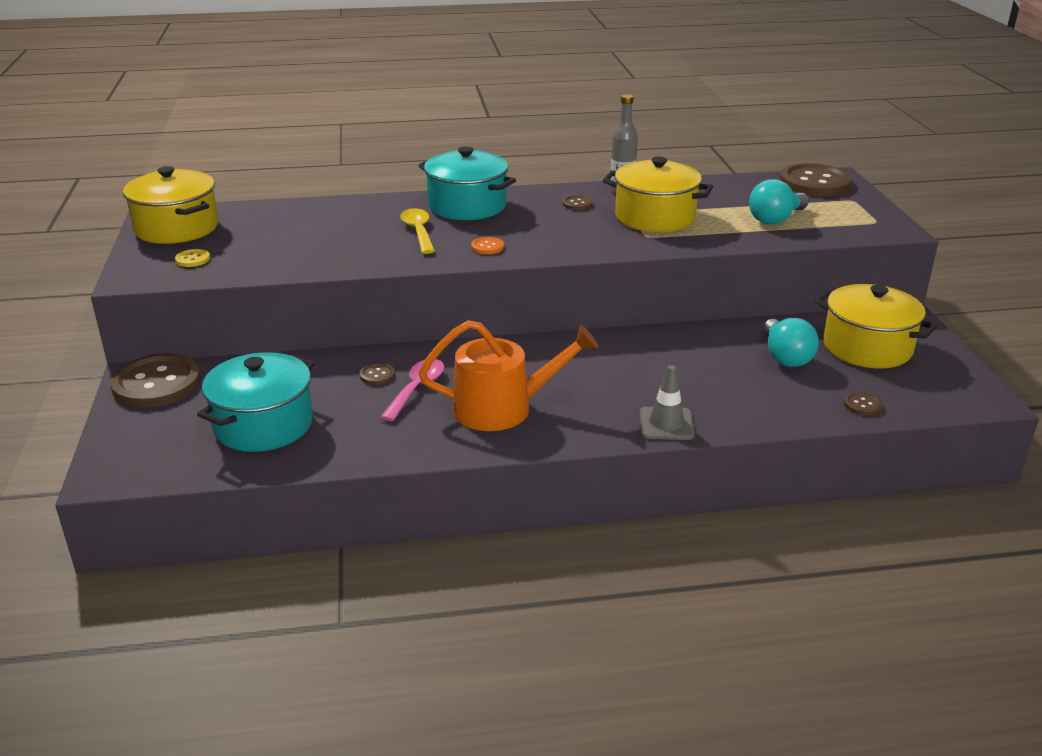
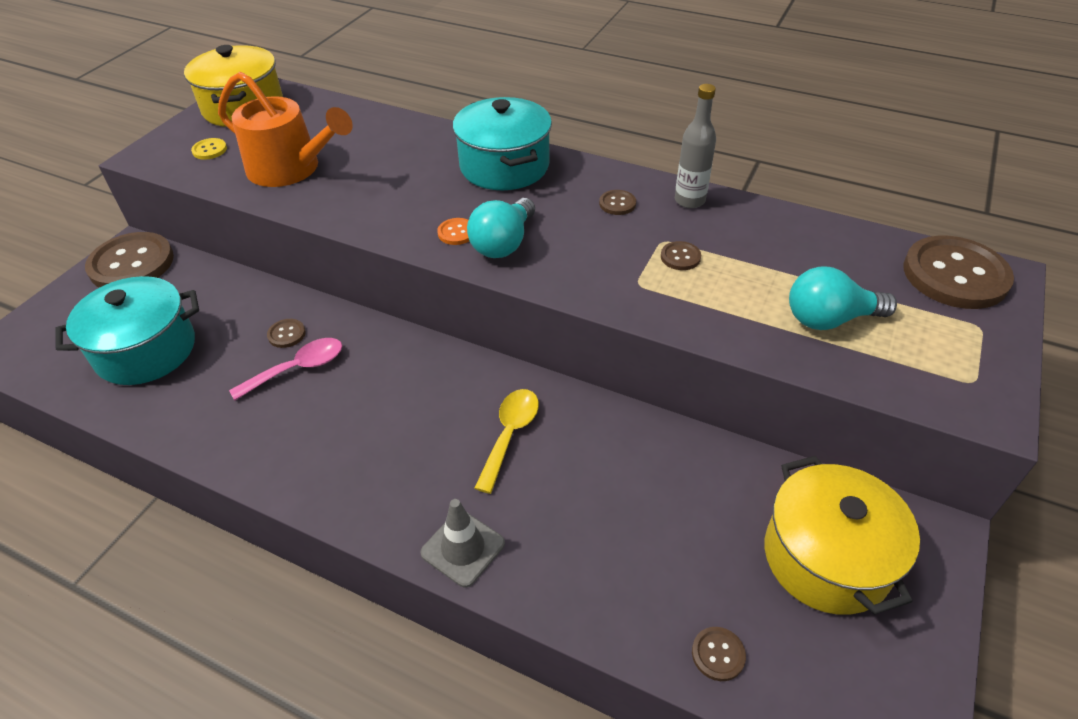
camera: 35 degrees right, 15 degrees up
(418, 232) = (420, 185): yellow spoon -> yellow spoon (510, 435)
(502, 408) = (339, 434): orange watering can -> orange watering can (290, 169)
(655, 217) = (680, 257): yellow pot -> brown button
(785, 357) = (702, 518): turquoise light bulb -> turquoise light bulb (503, 243)

